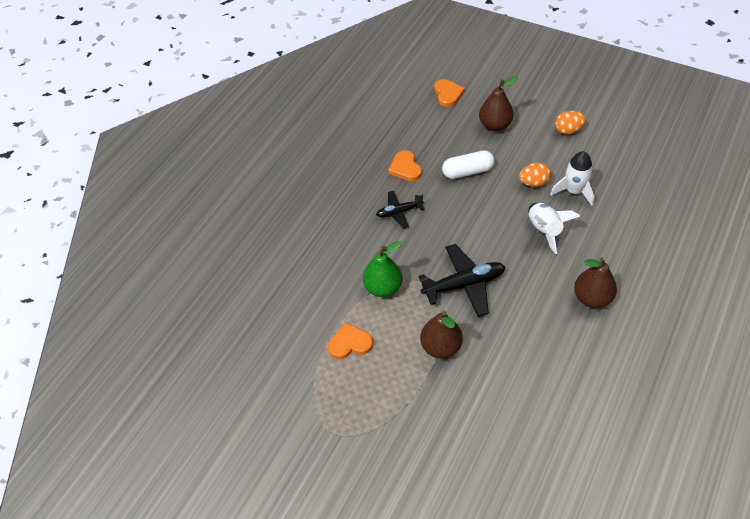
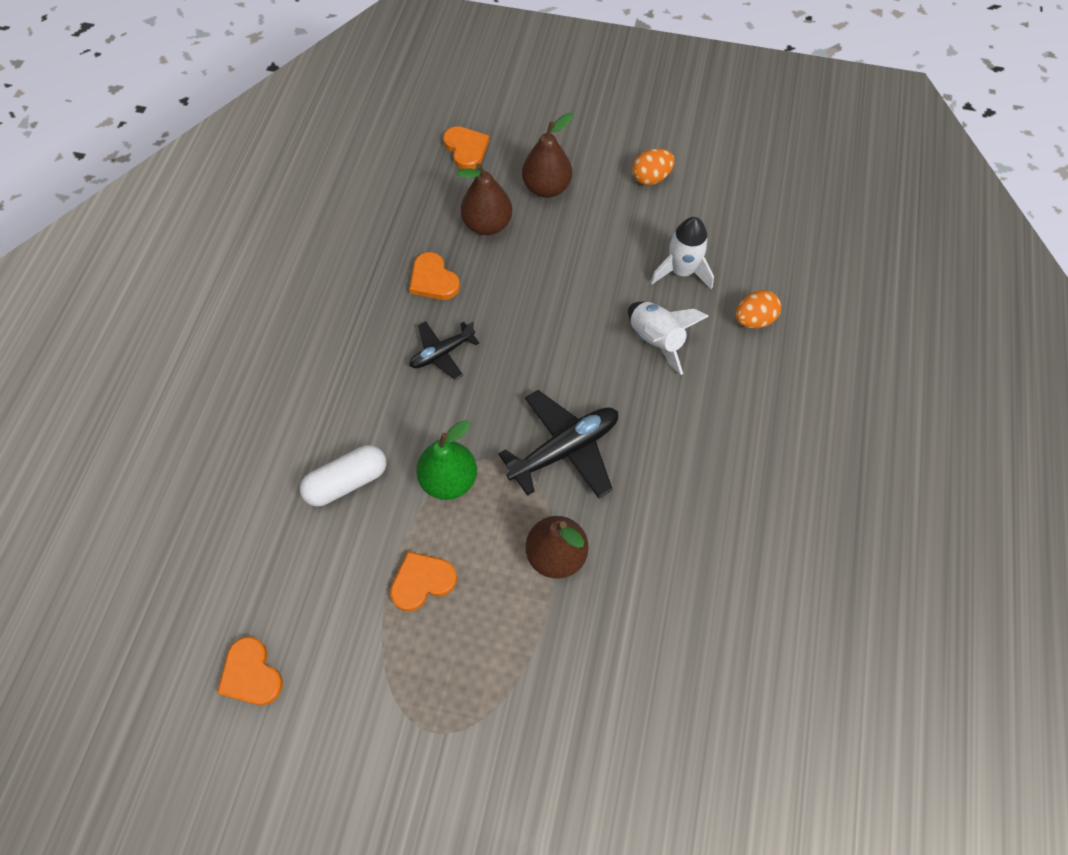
camera: 20 degrees left, 10 degrees up
(231, 372) = (251, 674): none -> orange heart
(467, 171) = (526, 269): white capsule -> white capsule (347, 482)
(533, 183) = (623, 269): orange egg -> orange egg (753, 320)
(592, 298) = (745, 430): brown pear -> brown pear (487, 224)

